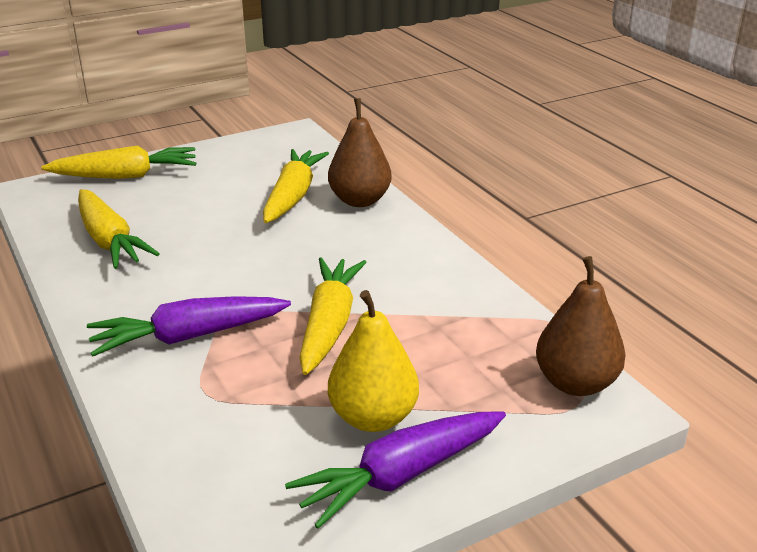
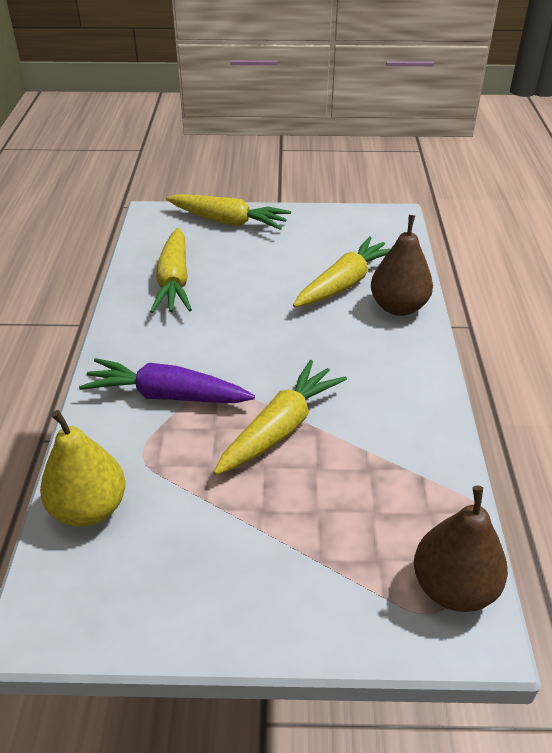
camera: 30 degrees right, 10 degrees up
(373, 417) = (248, 538): yellow pear -> yellow pear (89, 508)
(399, 476) = (227, 608): purple carrot -> none

